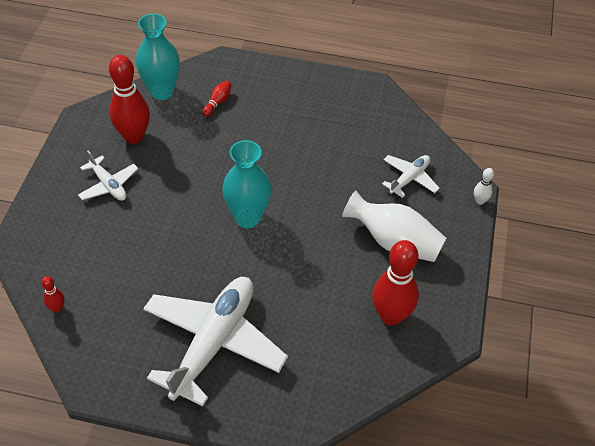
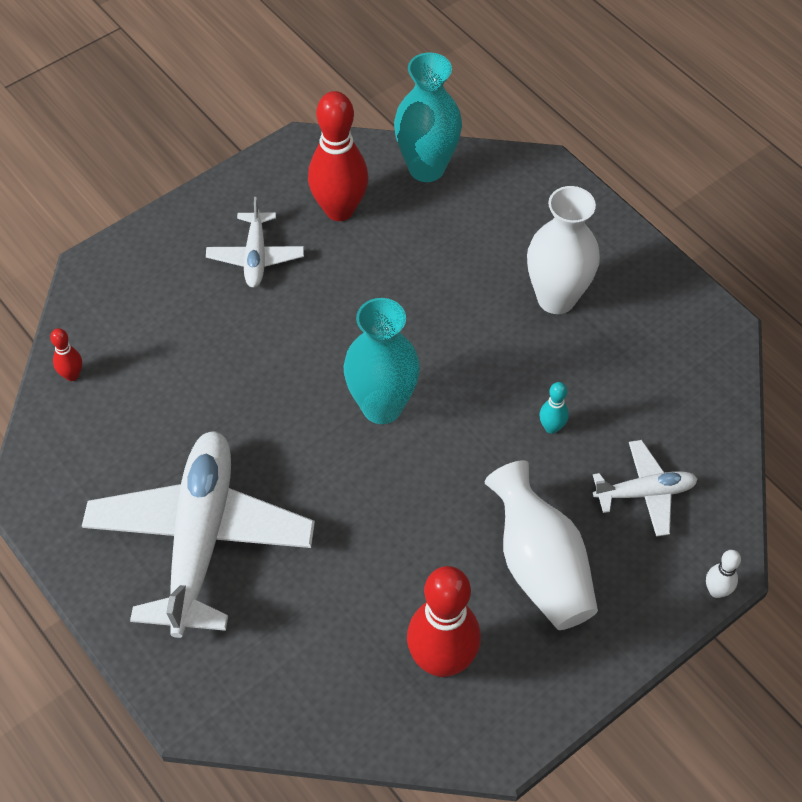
camera: 40 degrees right, 5 degrees up
(213, 343) = (200, 539): white plane -> white plane turned 60 degrees counterclockwise
(218, 102) = (484, 225): red bowling pin -> none
(286, 116) = (556, 298): none -> white vase
(340, 176) = (551, 427): none -> turquoise bowling pin

